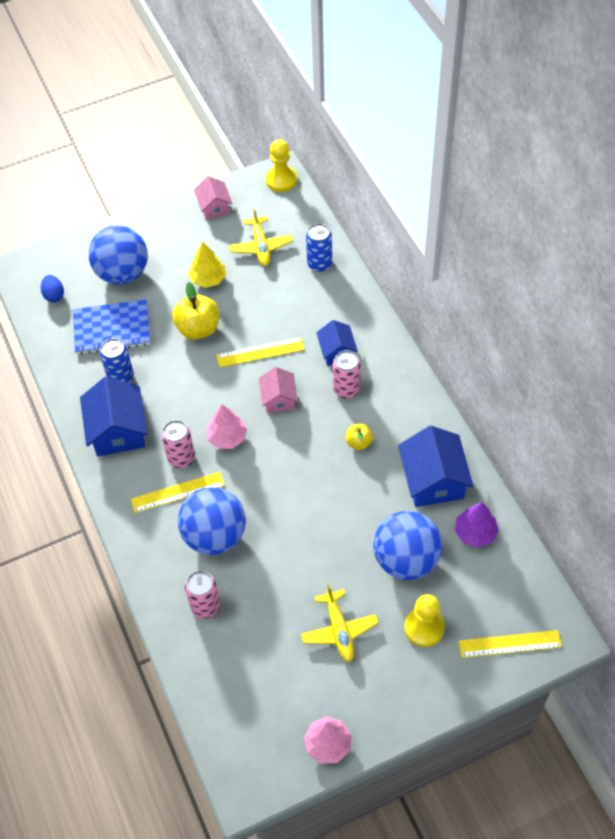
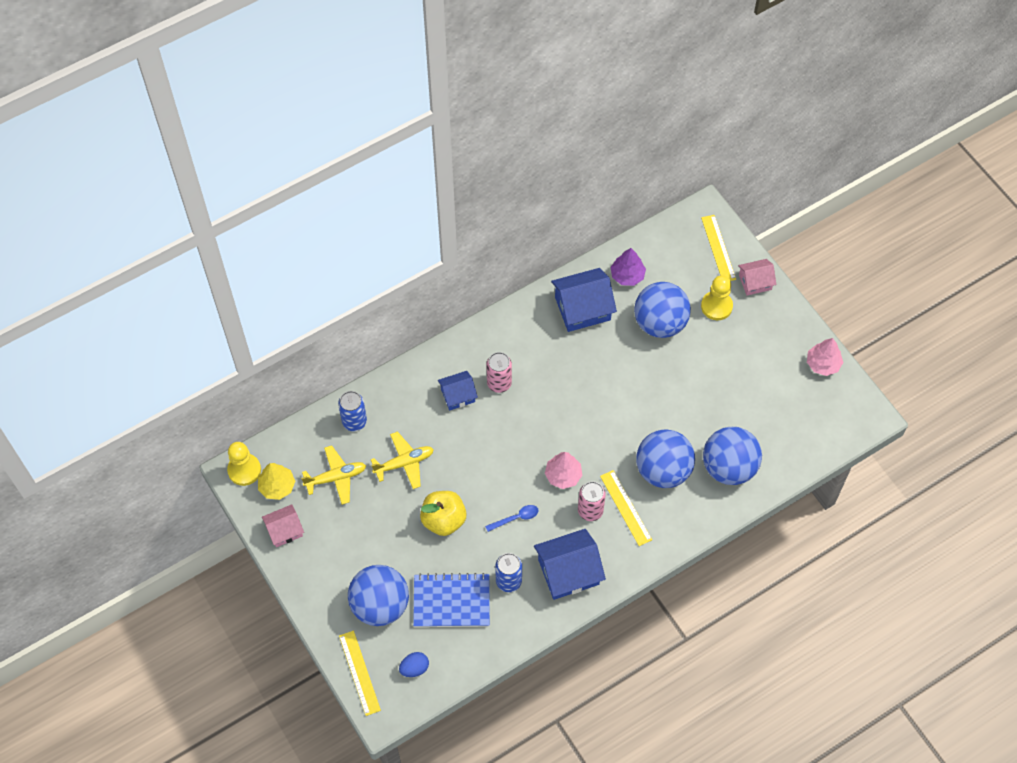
camera: 100 degrees left, 5 degrees up
(112, 328) = (451, 601): blue notebook -> blue notebook turned 75 degrees counterclockwise
(187, 390) = (516, 518): none -> blue spoon
(205, 606) = (729, 467): pink can -> blue ball
(208, 279) = (381, 521): yellow tree -> yellow tree (277, 486)
(260, 352) = (466, 460): yellow ruler -> yellow ruler (359, 672)
(279, 398) = (516, 438): pink house -> pink house (755, 282)
(339, 630) = (730, 365): yellow plane -> yellow plane (404, 463)
(359, 442) = (553, 368): yellow apple -> none

